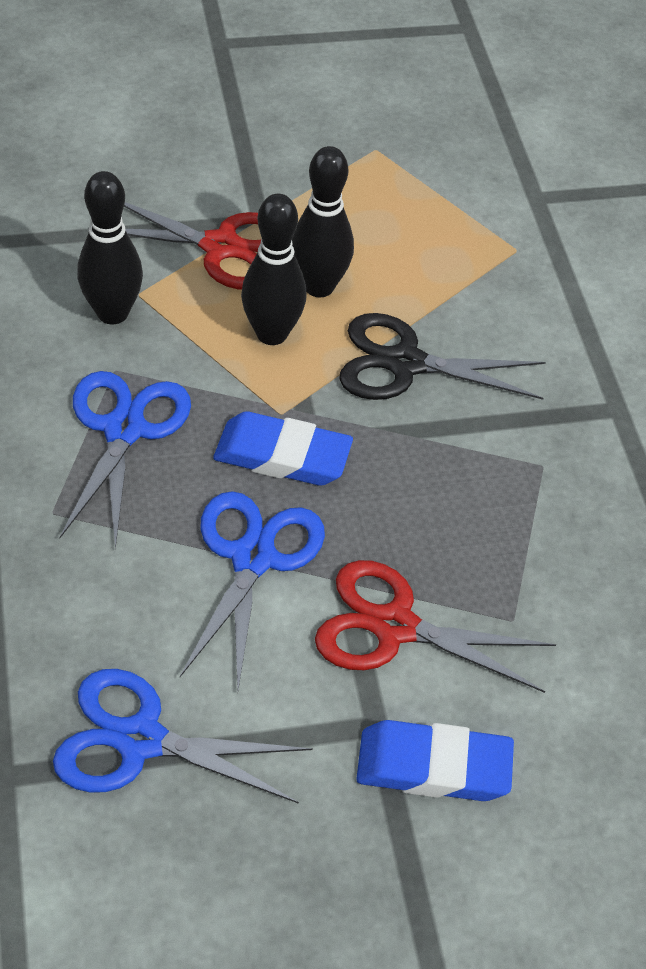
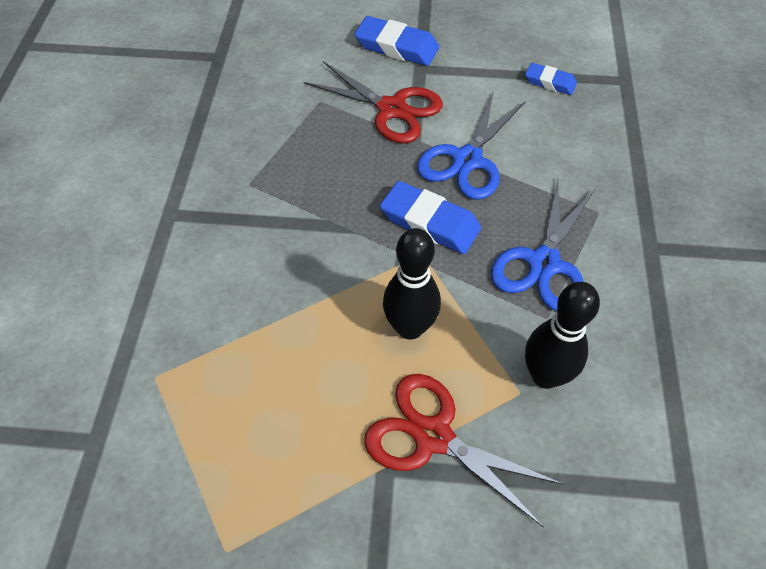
camera: 160 degrees left, 5 degrees up
(140, 740) = (550, 82): blue scissors -> blue eraser
(319, 286) = (354, 370): black bowling pin -> none
(405, 363) = (310, 279): black scissors -> none

